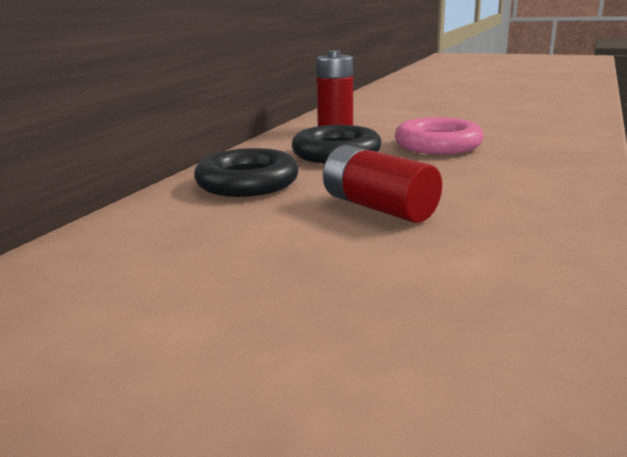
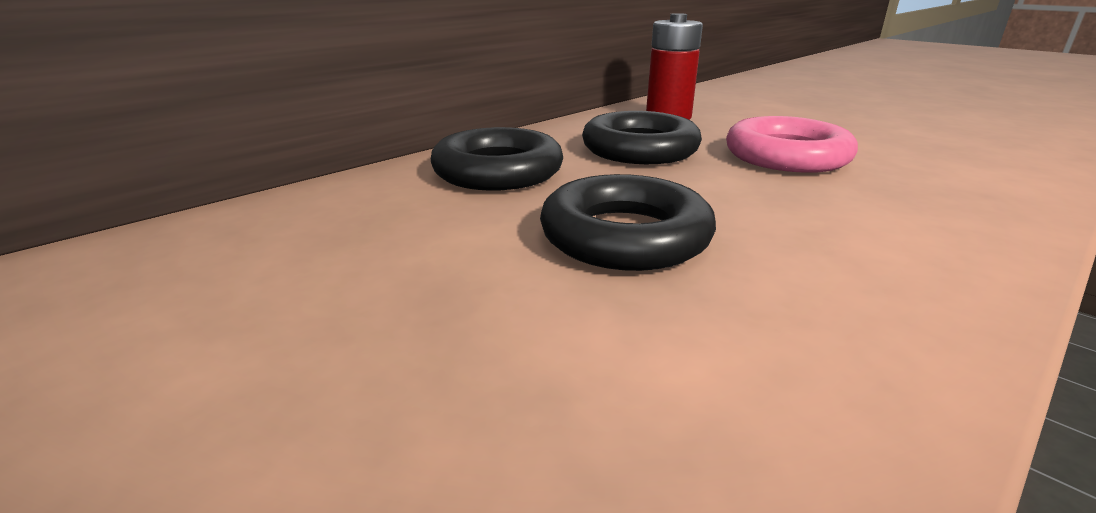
camera: 20 degrees right, 5 degrees up
(378, 207) = (625, 236): red battery -> black ring

